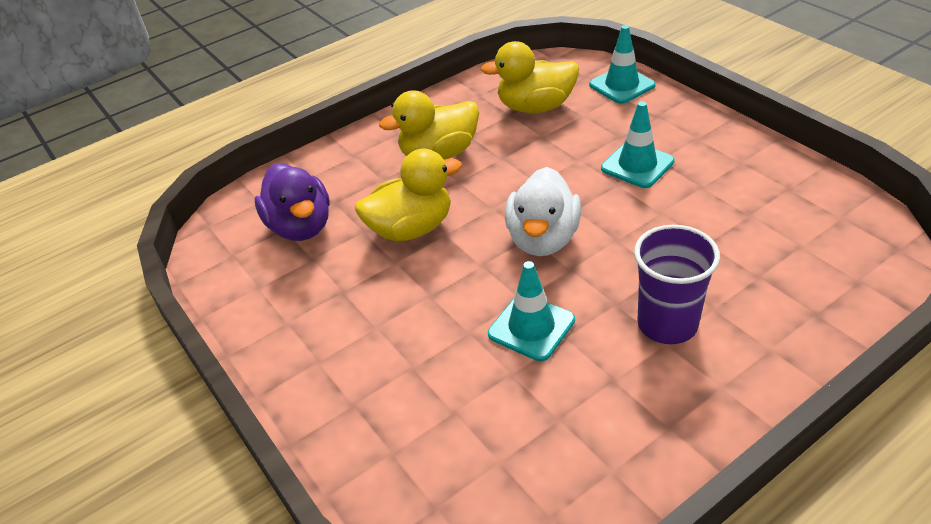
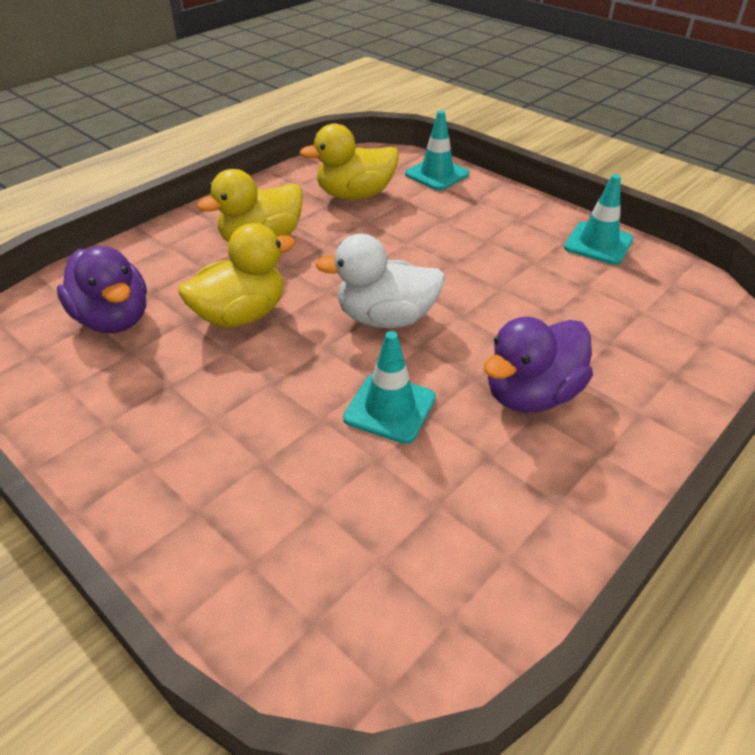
camera: 15 degrees left, 0 degrees up
(543, 239) = (386, 318): white duck -> white duck turned 90 degrees clockwise
(637, 165) = (467, 244): turquoise traffic cone -> turquoise traffic cone (598, 244)
(667, 324) = (531, 394): purple cup -> purple duck

